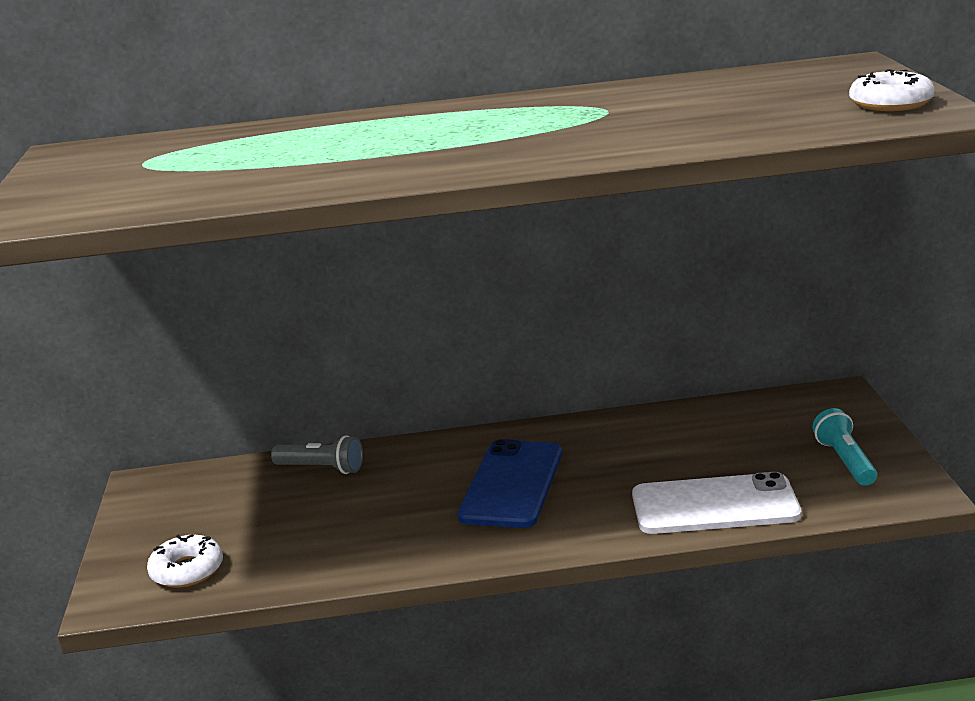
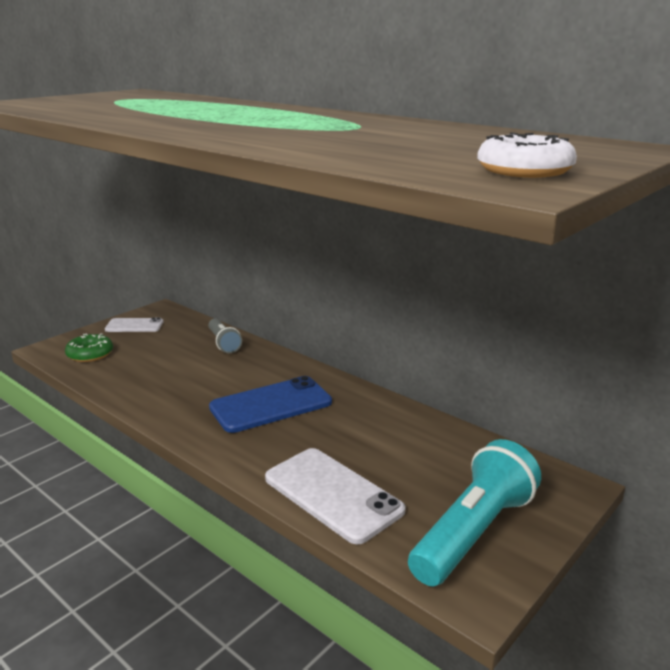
camera: 45 degrees right, 0 degrees up
(159, 516) = (134, 326): none -> white phone
(187, 570) = (90, 354): white donut -> green donut
(845, 461) = (473, 532): turquoise flashlight -> turquoise flashlight, size x1.80

